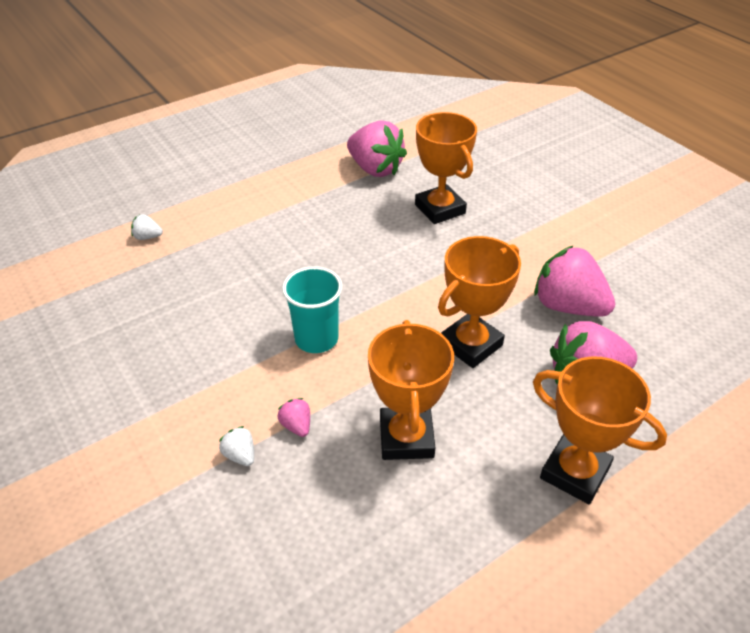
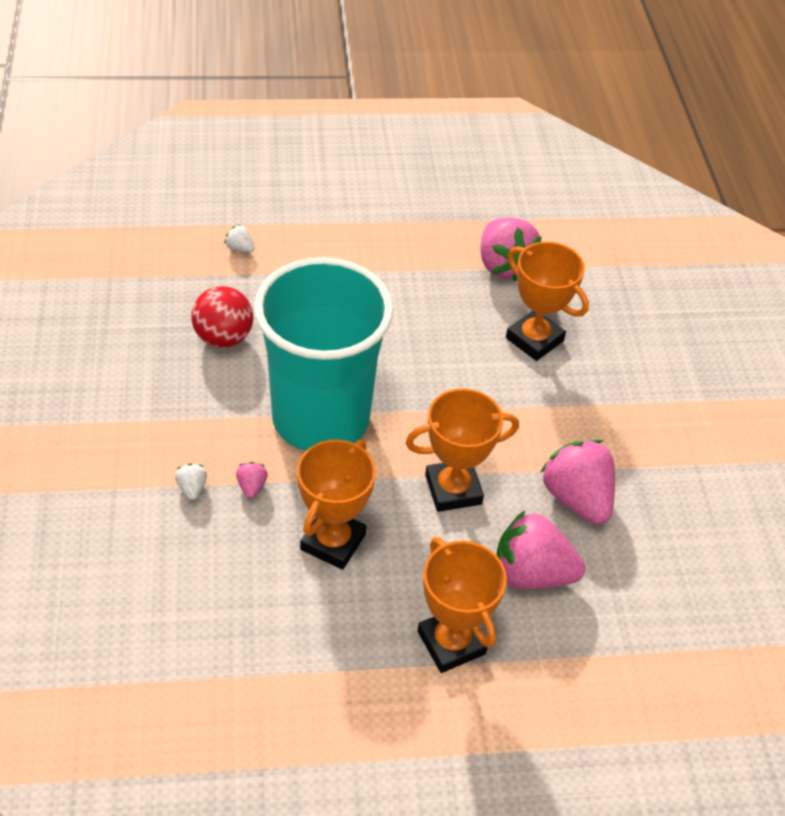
camera: 25 degrees right, 5 degrees up
(181, 311) = (223, 338): none -> red ball
(316, 339) = (321, 418): turquoise cup -> turquoise cup, size x2.24
(439, 209) = (534, 339): orange trophy -> orange trophy turned 45 degrees counterclockwise

